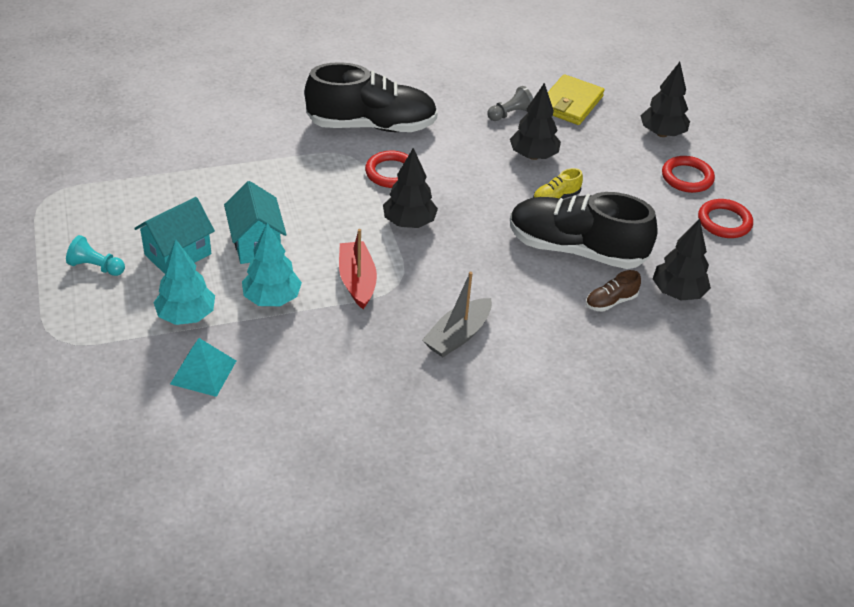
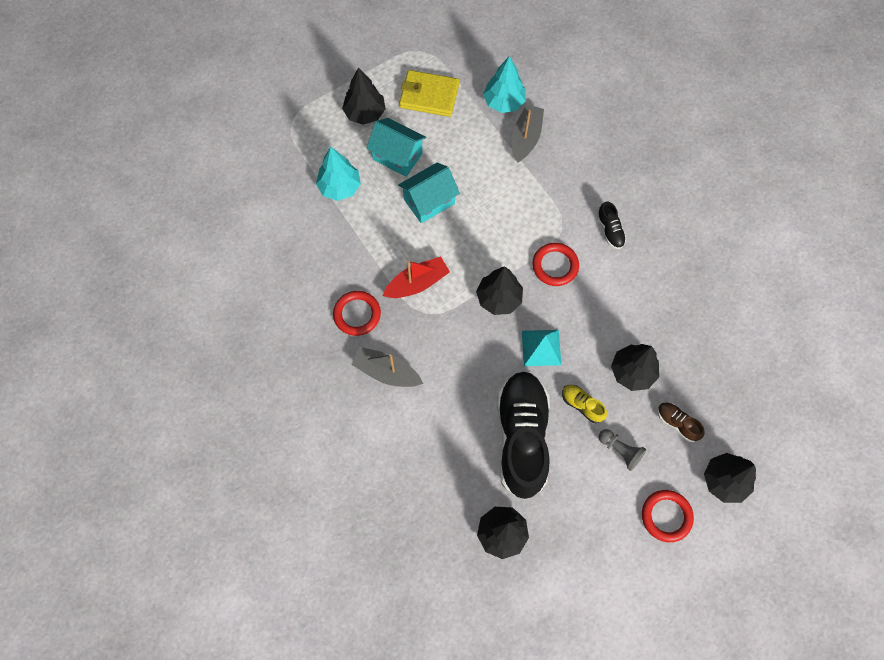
camera: 75 degrees right, 25 degrees up
(96, 267) = (365, 113): turquoise pawn -> black tree
(203, 372) = (292, 219): turquoise pyramid -> turquoise pyramid (541, 347)
(225, 150) = (526, 138): none -> grey boat
(272, 299) = (376, 233): turquoise tree -> turquoise tree (503, 102)
(372, 125) = (610, 230): black shoe -> black shoe, size x0.41
(510, 114) = (684, 336): grey pawn -> grey pawn (620, 451)
(570, 103) = (729, 385): yellow wallet -> yellow wallet (429, 95)
(610, 302) = (469, 479): brown shoe -> brown shoe (677, 423)
(724, 222) = (615, 561): red ring -> red ring (357, 314)

